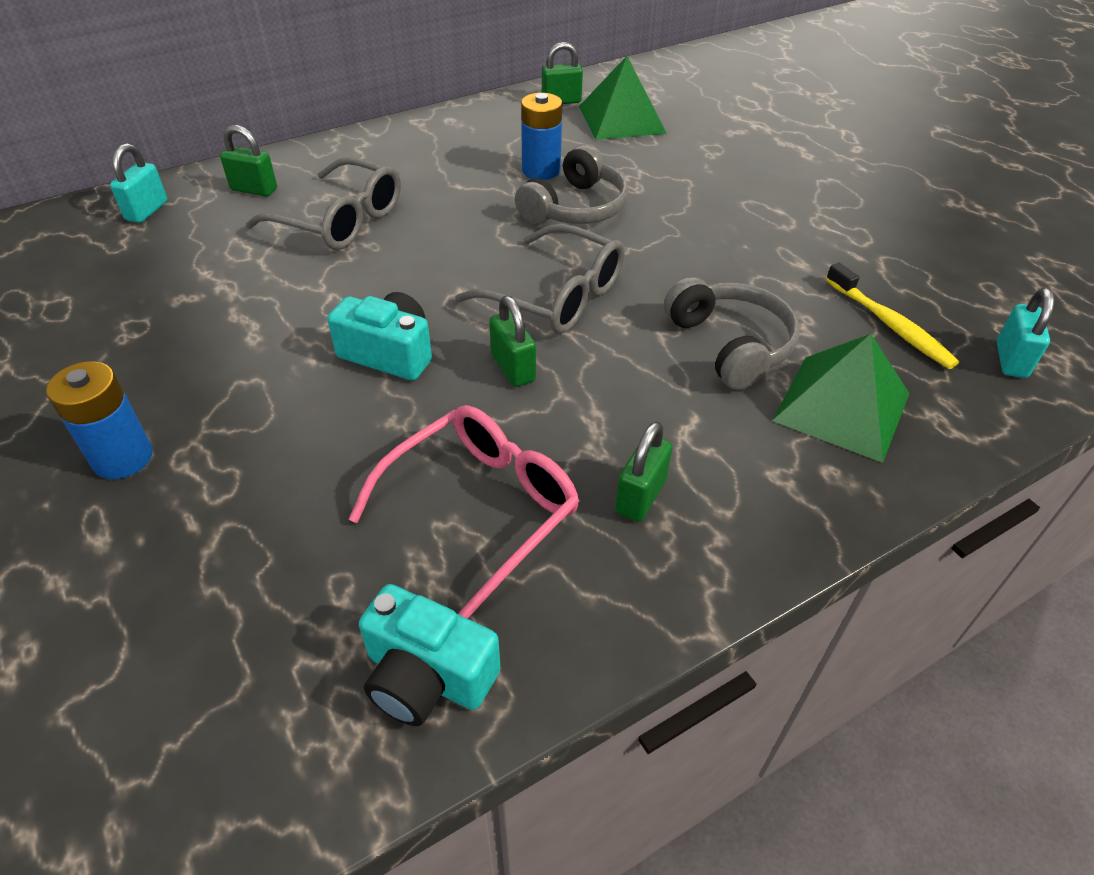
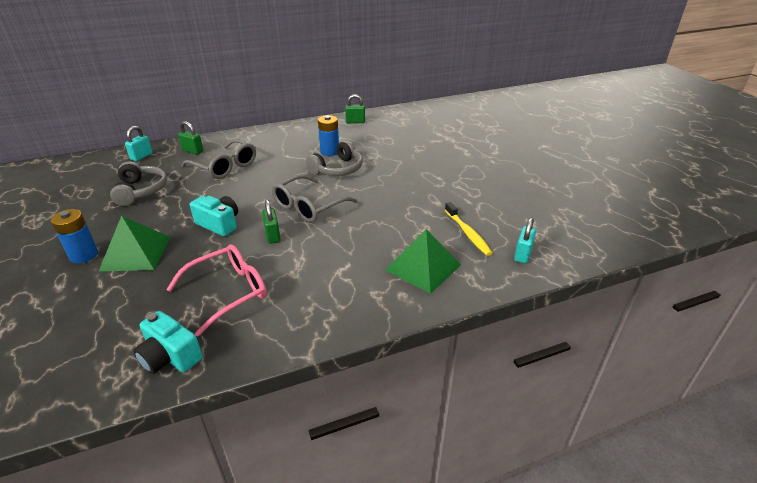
camera: 10 degrees right, 10 degrees down
(556, 296) = (309, 206): grey glasses -> grey glasses turned 90 degrees clockwise
(621, 119) = (381, 131): green pyramid -> green pyramid (136, 253)
(640, 496) = (304, 295): green padlock -> none
(730, 345) = (382, 235): grey headphones -> grey headphones (141, 191)

